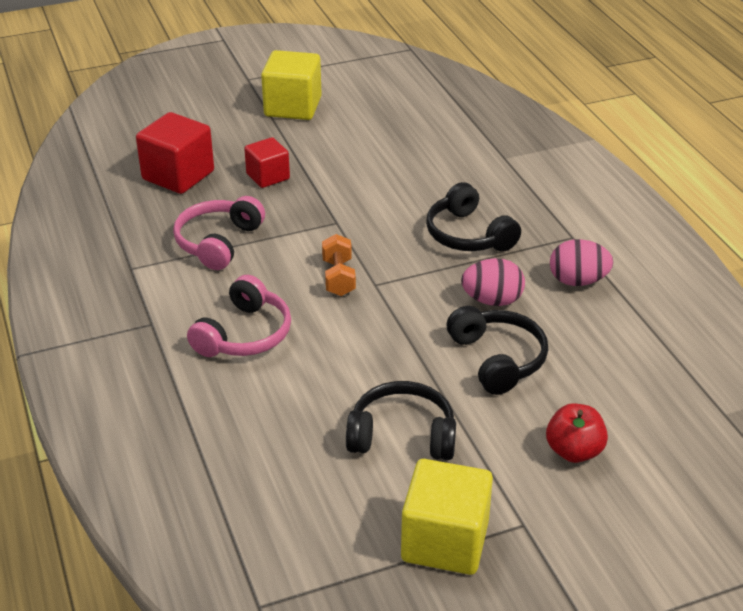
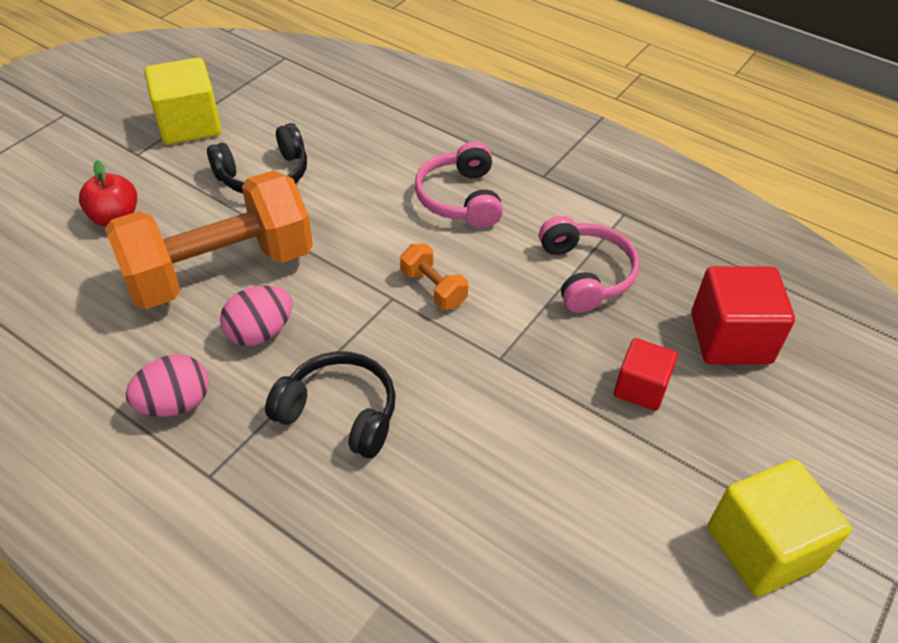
camera: 145 degrees right, 10 degrees up
(498, 359) = (220, 270): black headphones -> orange dumbbell

